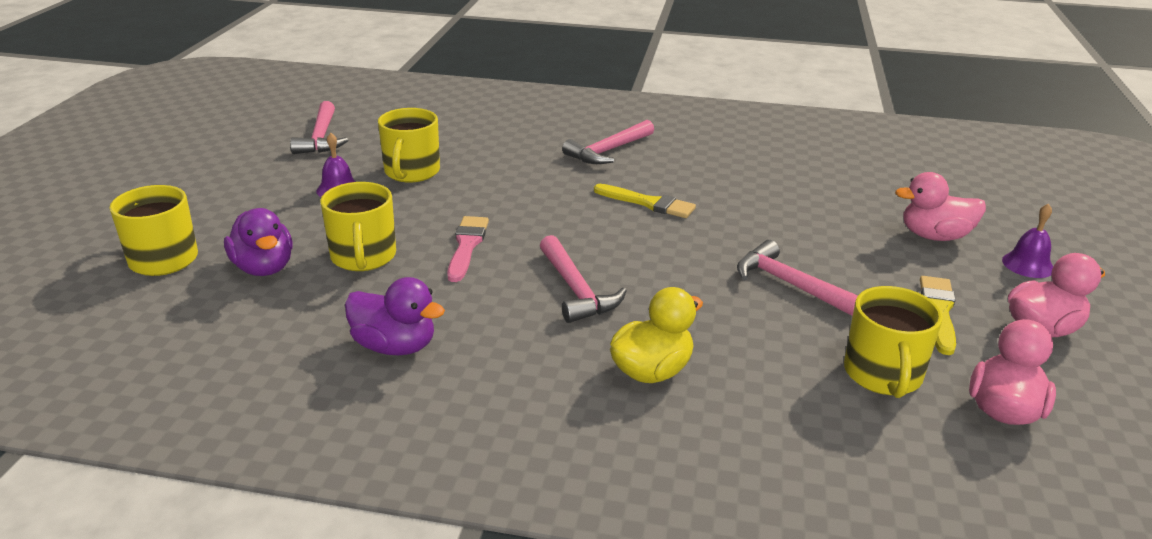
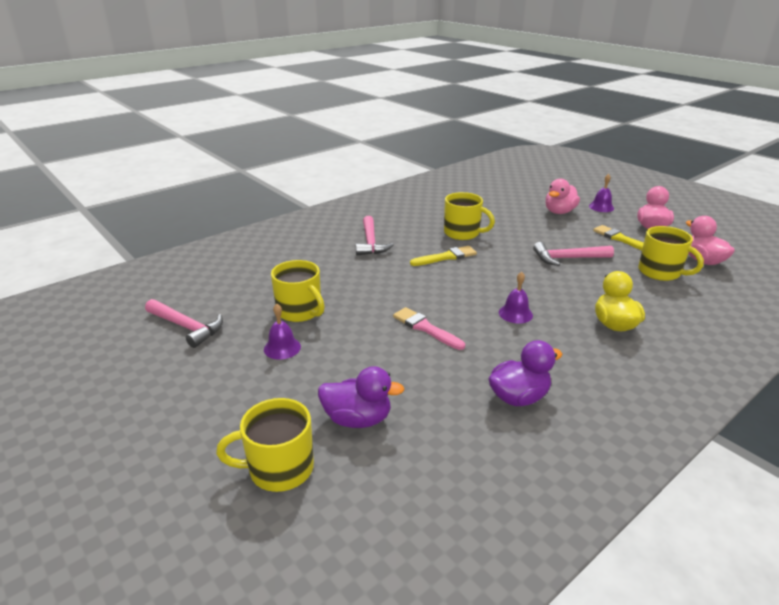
camera: 50 degrees left, 0 degrees up
(363, 257) = (393, 371): yellow mug -> yellow mug (462, 233)
(576, 290) = (515, 313): pink hammer -> purple bell

